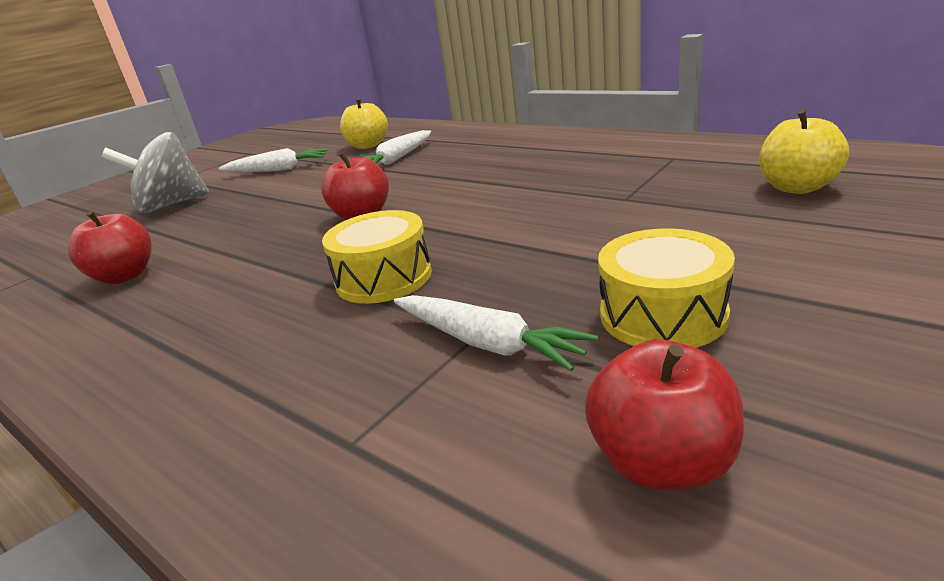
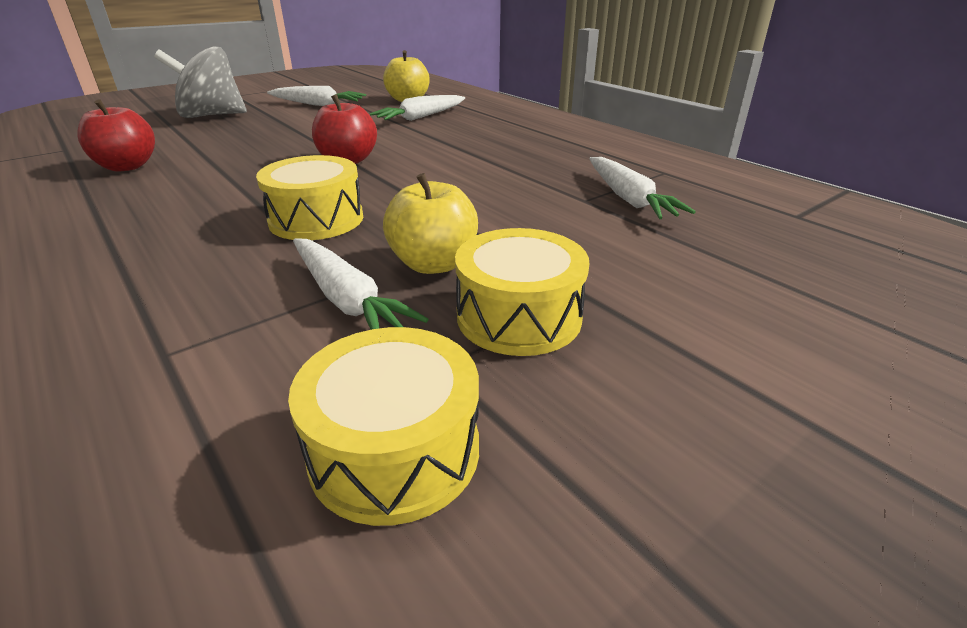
camera: 10 degrees right, 5 degrees up
(662, 462) = (394, 451): red apple -> yellow drum
(663, 188) = (628, 199): none -> white carrot
(797, 187) = (757, 229): yellow apple -> yellow apple (433, 264)

